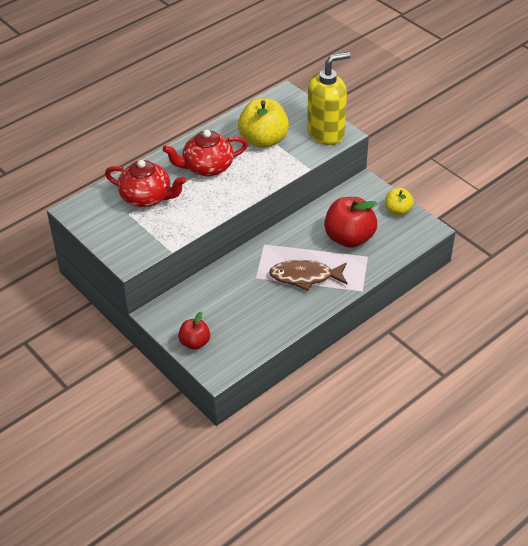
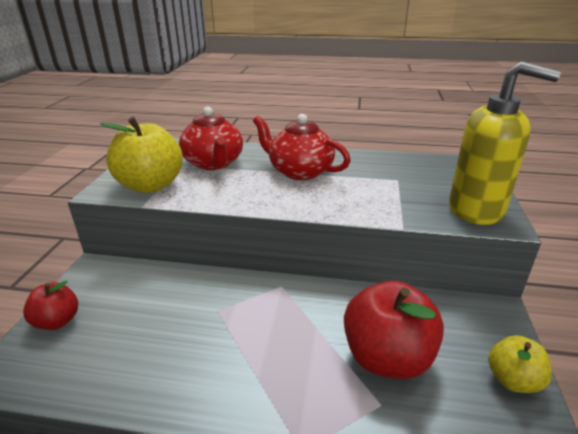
camera: 50 degrees right, 15 degrees down
(263, 140) = (390, 181): yellow apple -> yellow apple (151, 185)
(305, 277) = (263, 356): brown fish -> none

